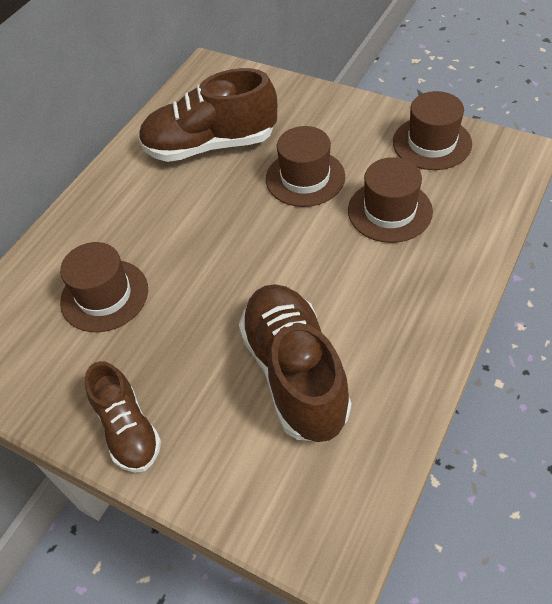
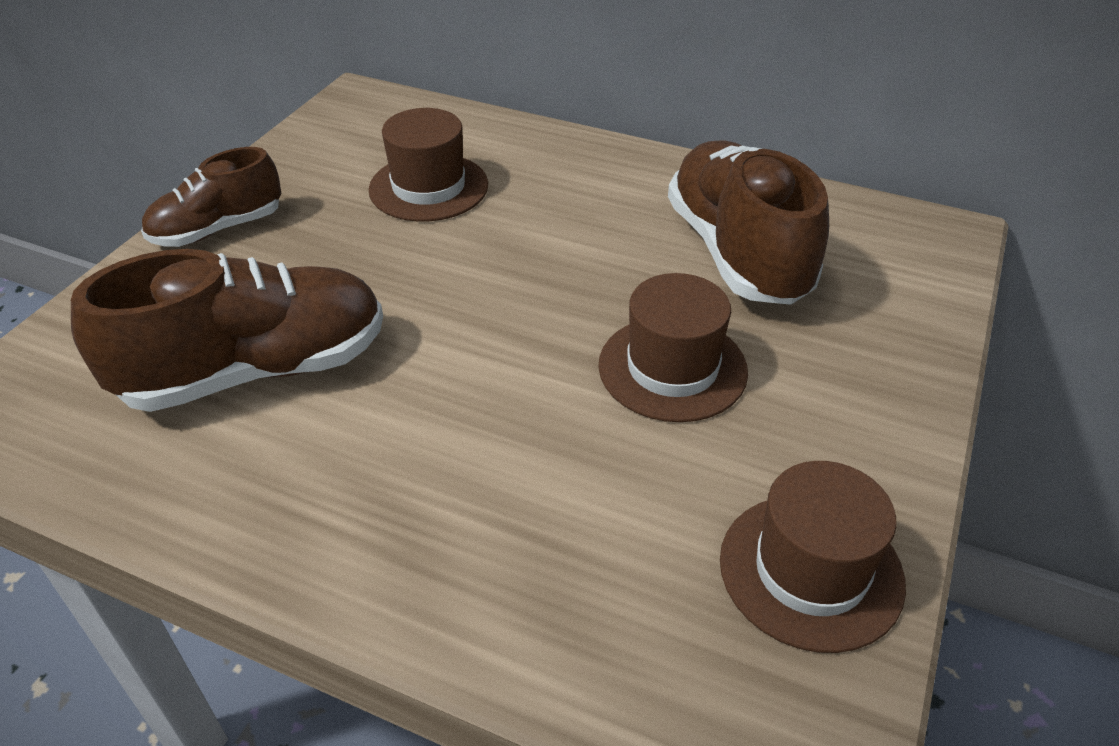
camera: 80 degrees right, 10 degrees down
(389, 211) = (593, 489): brown hat -> none

